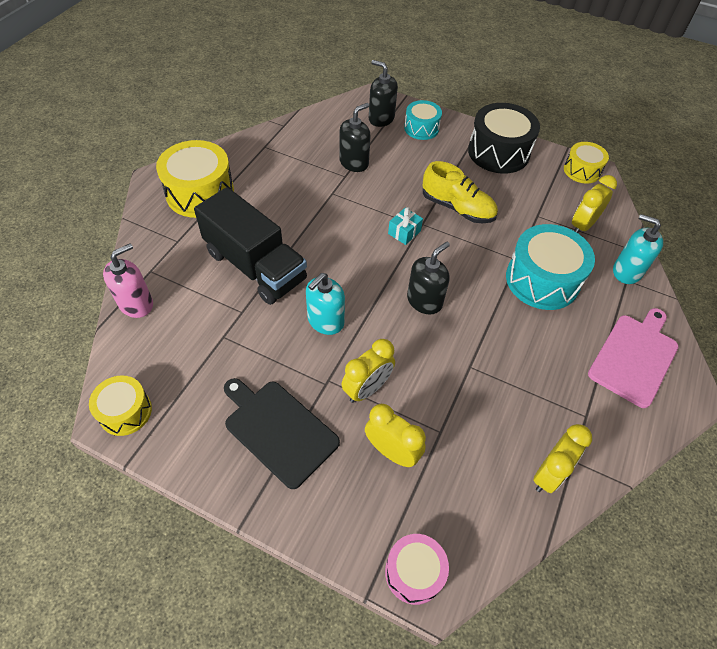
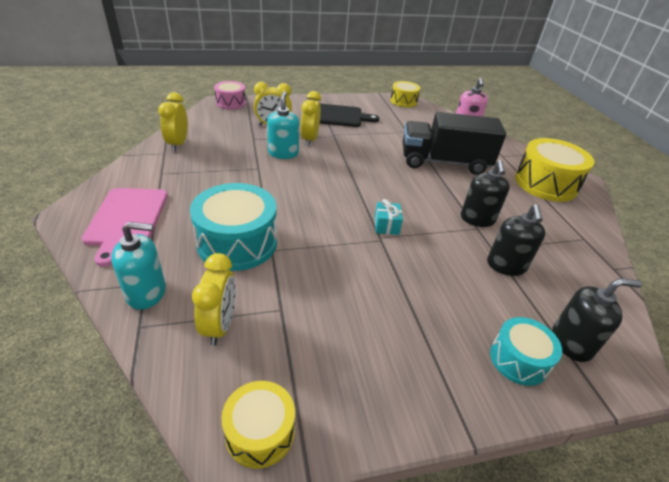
camera: 140 degrees right, 15 degrees down
(325, 321) = (367, 155): turquoise soap dispenser -> turquoise soap dispenser (283, 153)
(424, 301) = (320, 188): black soap dispenser -> black soap dispenser (477, 219)
(457, 208) = (368, 271): yellow shoe -> none
(498, 152) = (397, 384): black drum -> none

